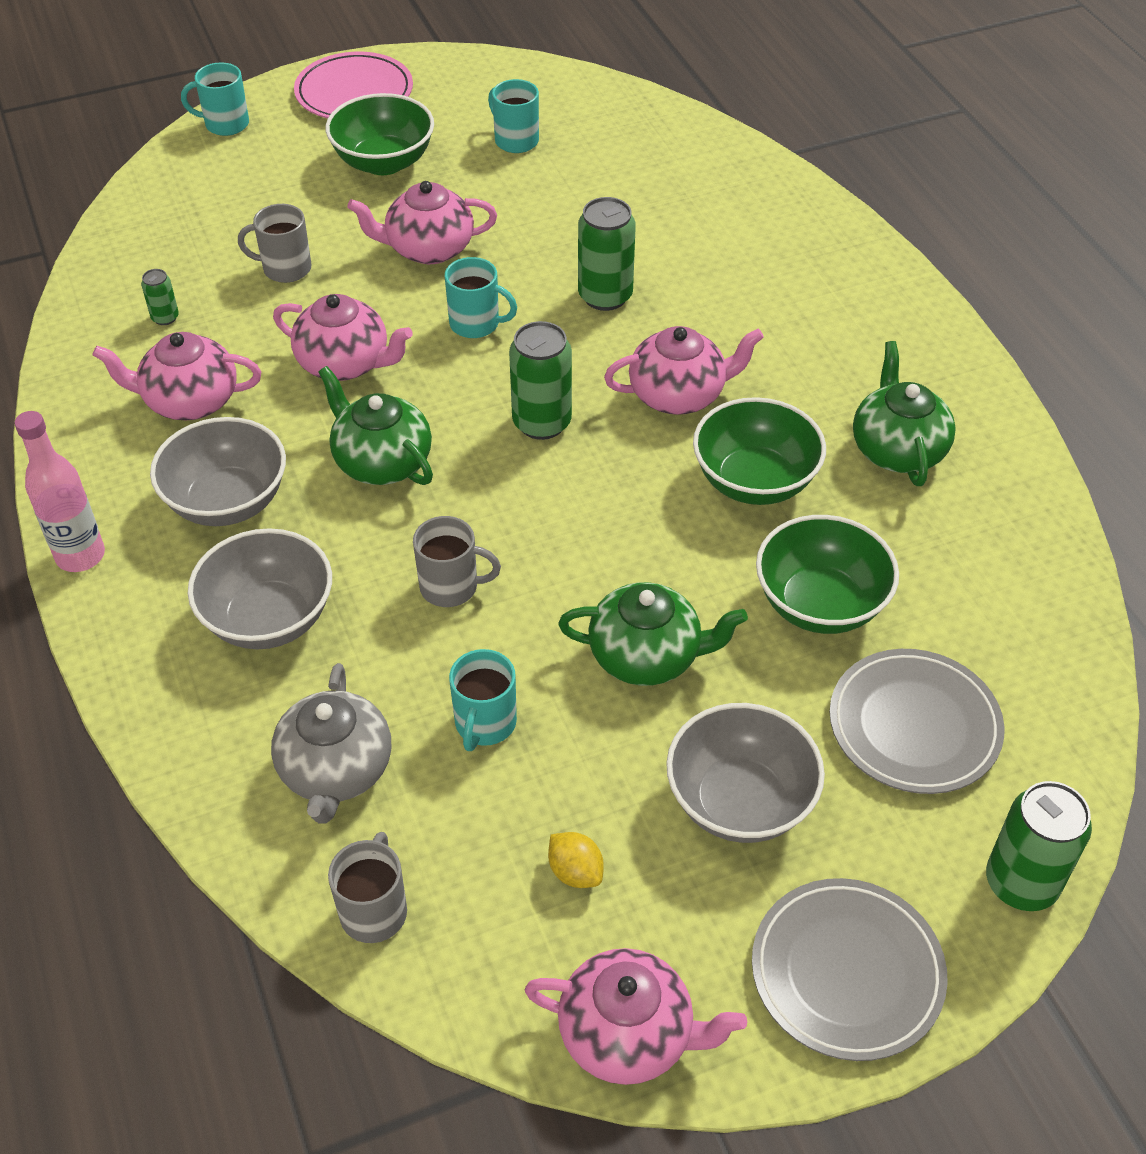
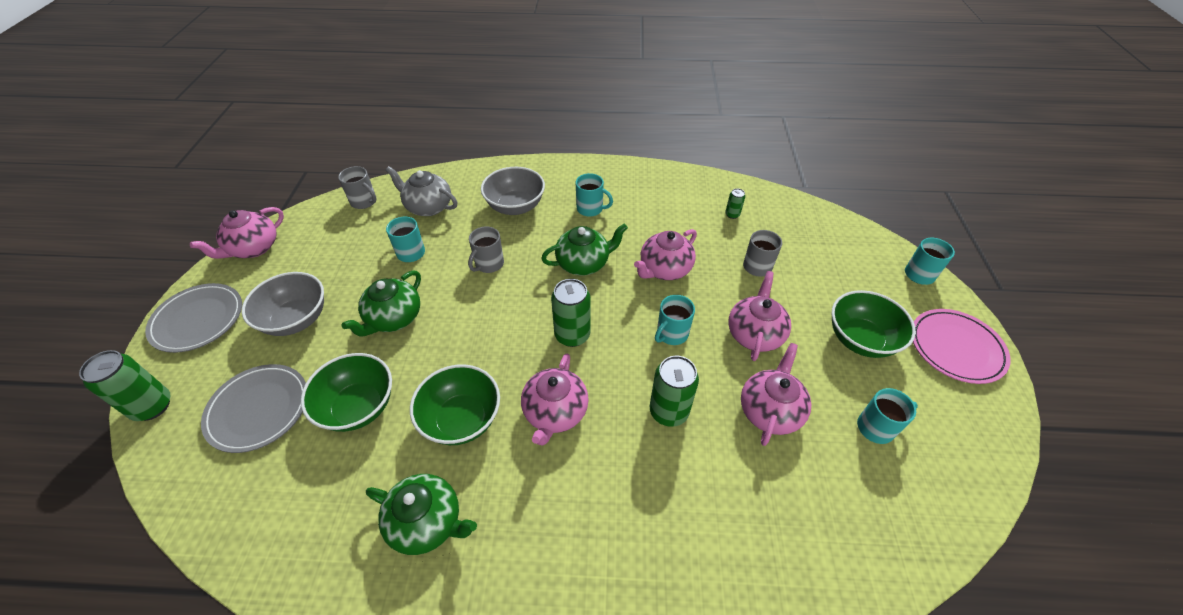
camera: 115 degrees right, 0 degrees up
(80, 556) = (587, 166): pink bottle -> none
(190, 401) = (664, 211): pink teapot -> pink teapot (770, 410)
(227, 501) = (590, 209): grey bowl -> turquoise mug
(575, 872) = (323, 256): yellow lemon -> none

